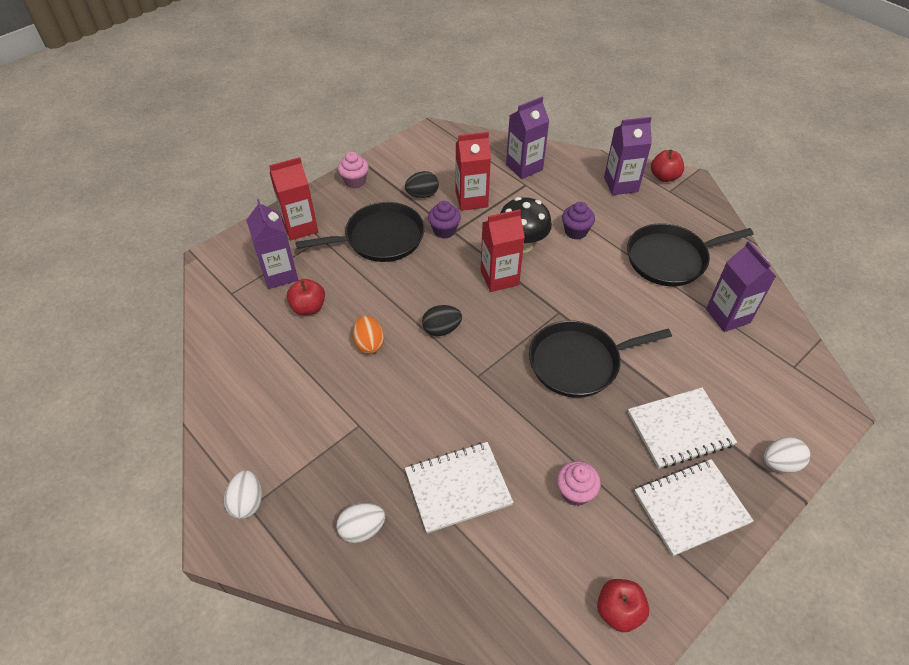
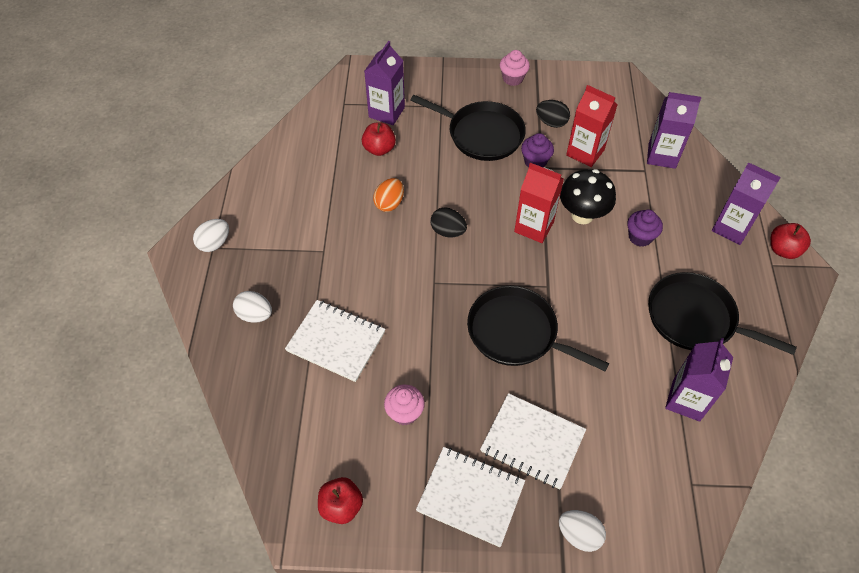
camera: 45 degrees right, 5 degrees up
(300, 227) = (436, 87): red carton -> none

